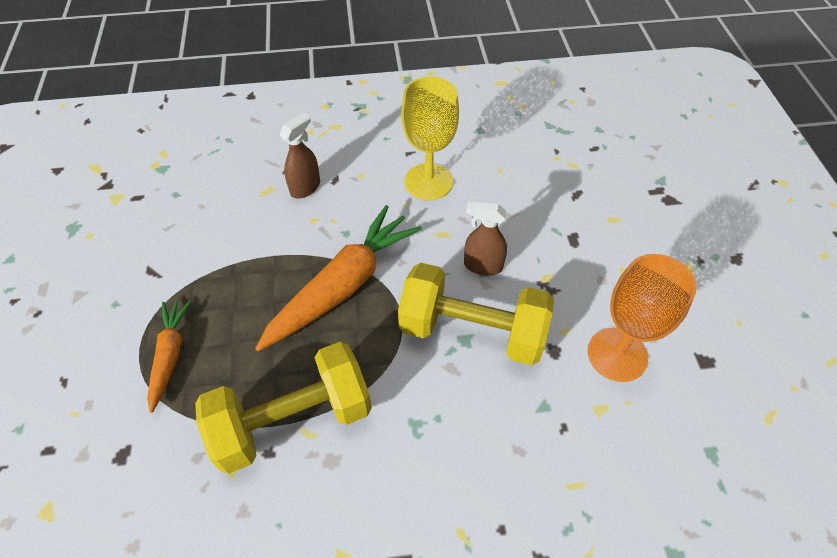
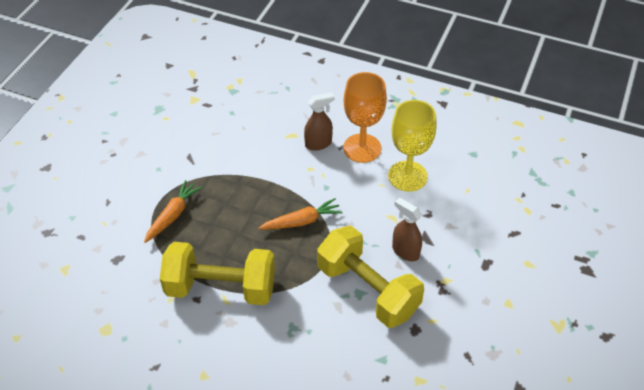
camera: 30 degrees right, 5 degrees down
(342, 286) = (301, 221): orange carrot -> orange carrot, size x0.55
(617, 354) = (458, 354): orange goblet -> orange goblet (362, 148)

